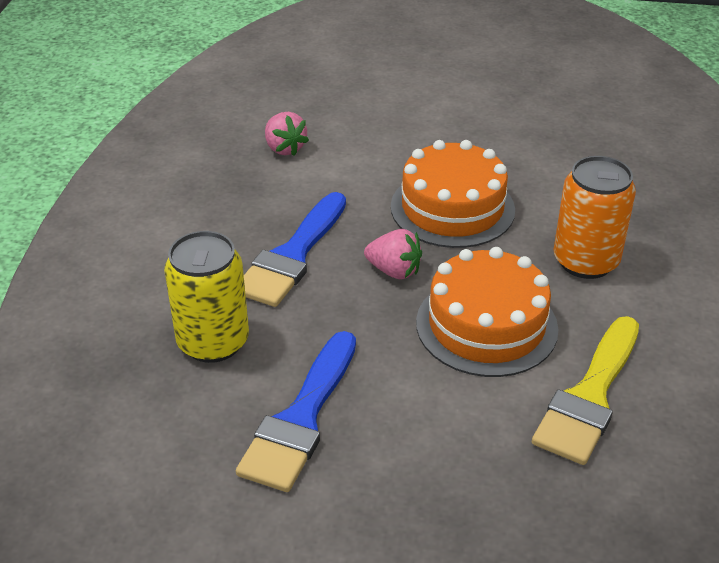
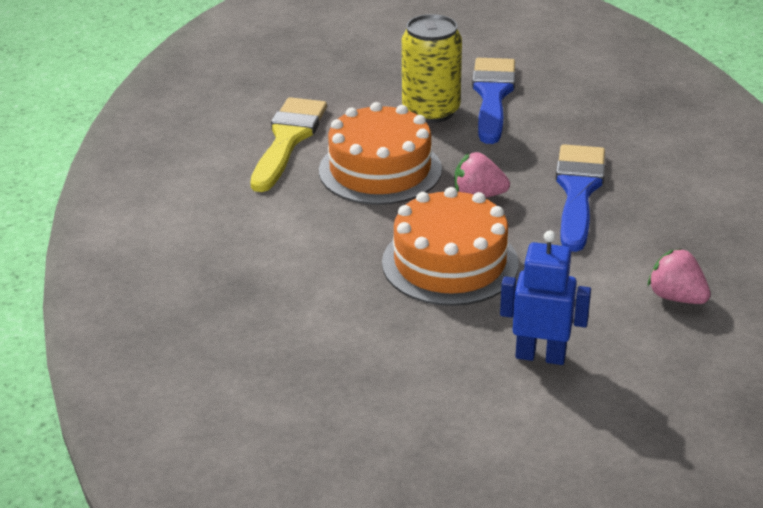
camera: 165 degrees right, 5 degrees down
(213, 342) = (591, 124): yellow can -> yellow can (431, 111)
(415, 128) = (540, 356): none -> blue robot
(585, 261) = (301, 235): orange can -> none

